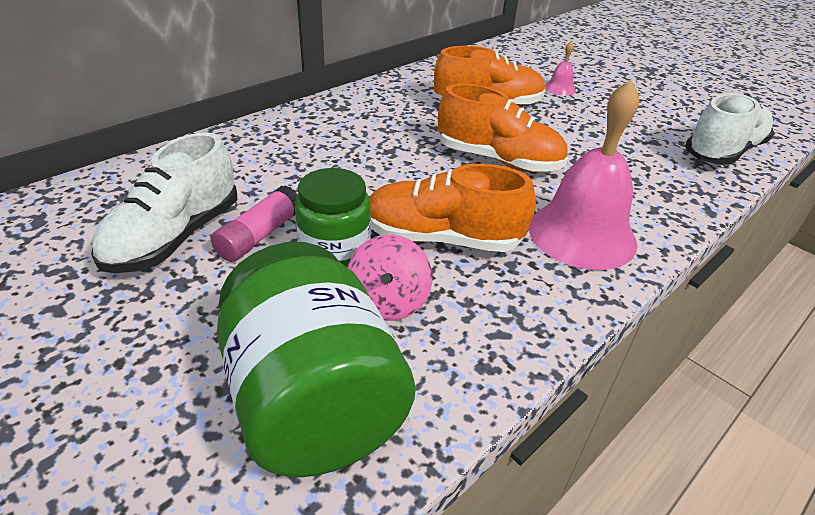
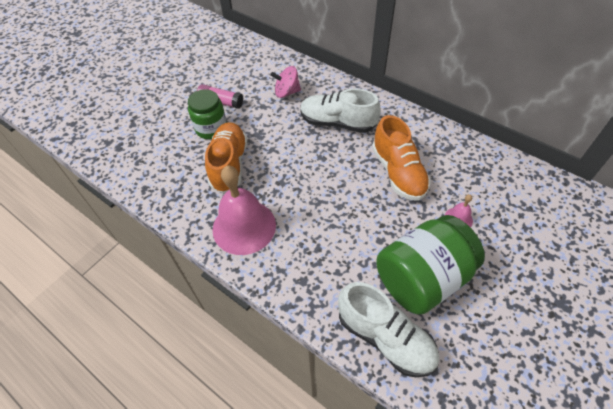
camera: 85 degrees right, 15 degrees up
(175, 237) = (215, 78): white shoe -> white shoe (337, 123)
(313, 401) = (128, 140): green jar -> green jar (422, 278)
(388, 301) = (181, 152): pink spinning top -> pink spinning top (287, 92)
(498, 160) = (318, 183): orange shoe -> none

